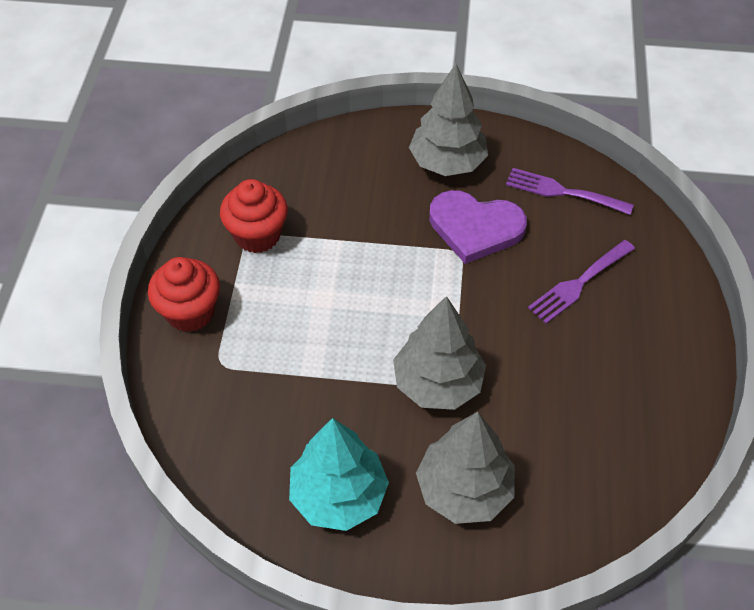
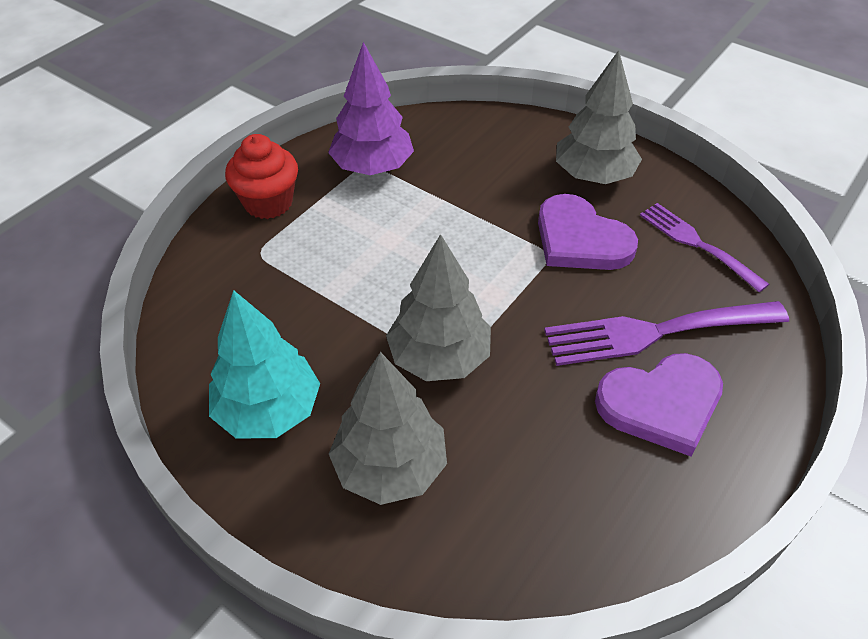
camera: 30 degrees right, 5 degrees down
(257, 235) = (372, 167): red cupcake -> purple tree
(579, 284) = (655, 332): purple fork -> purple fork, size x1.54
(617, 340) = (661, 404): none -> purple heart

